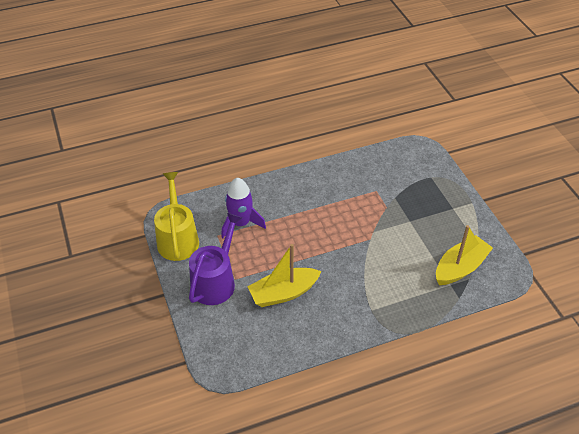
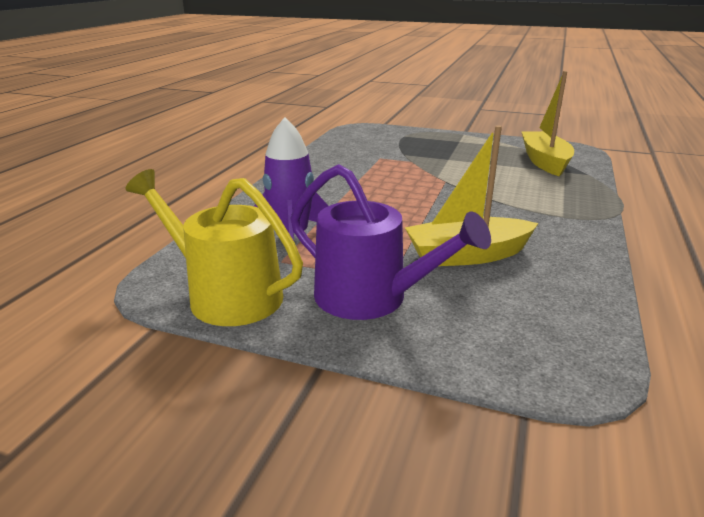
camera: 50 degrees left, 20 degrees down
(215, 281) = (370, 298): purple watering can -> purple watering can turned 150 degrees clockwise
(283, 293) = (467, 255): yellow boat -> yellow boat turned 60 degrees clockwise

